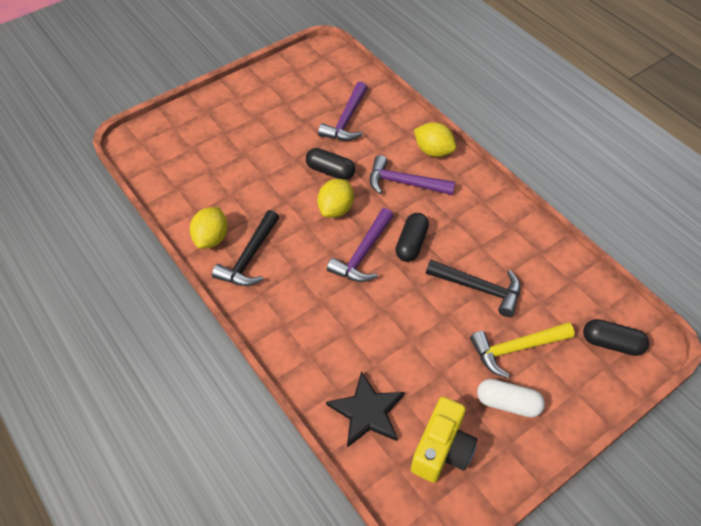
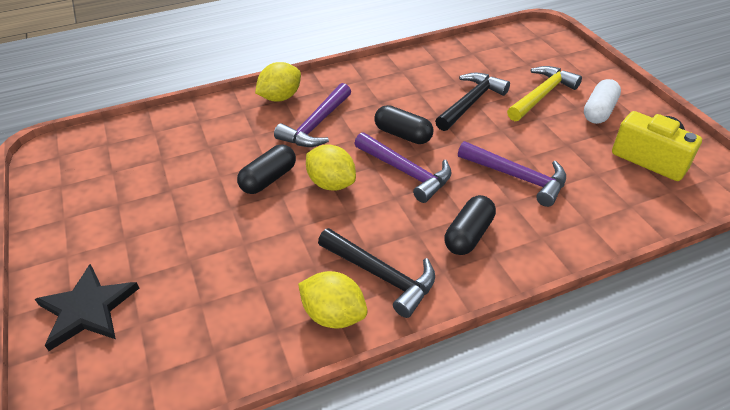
camera: 75 degrees left, 10 degrees down
(346, 120) = (191, 152): purple hammer -> purple hammer (517, 177)
(367, 412) = (612, 202): black star -> black star (87, 309)
(516, 348) = (541, 95): yellow hammer -> yellow hammer turned 135 degrees counterclockwise
(611, 343) = (539, 48): black capsule -> black capsule (468, 235)

